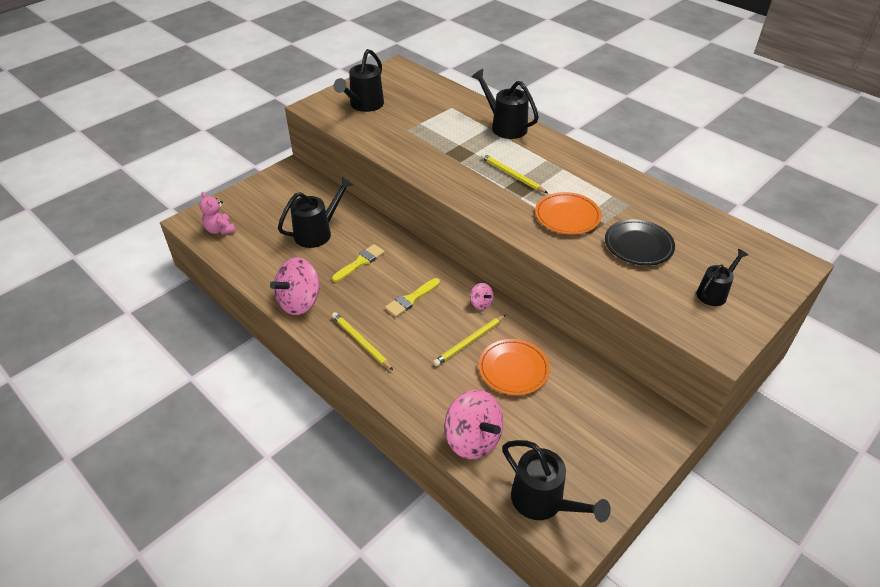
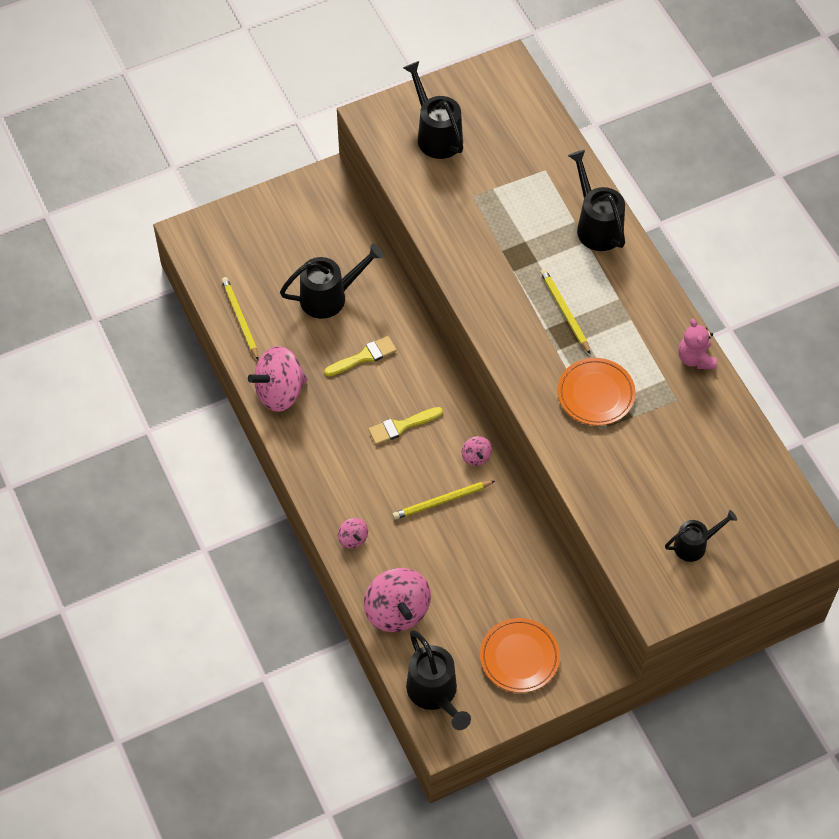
camera: 20 degrees right, 15 degrees up
(220, 230) = (219, 258): pink teddy bear -> pink teddy bear (695, 358)
(361, 342) = (328, 464): yellow pencil -> yellow pencil (240, 319)
(364, 105) = (435, 134): black watering can -> black watering can turned 105 degrees clockwise
(406, 392) = (353, 538): none -> pink spinning top
(513, 369) = (473, 549): orange plate -> orange plate (519, 657)
(638, 245) = (652, 459): black plate -> none

